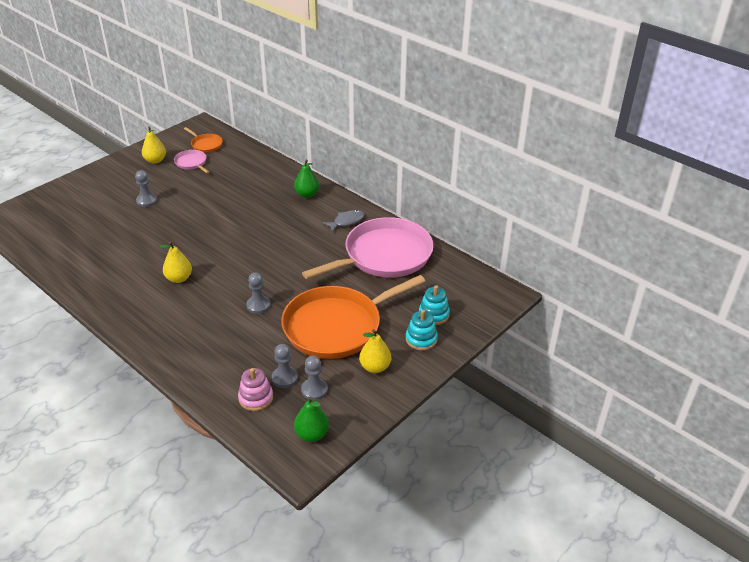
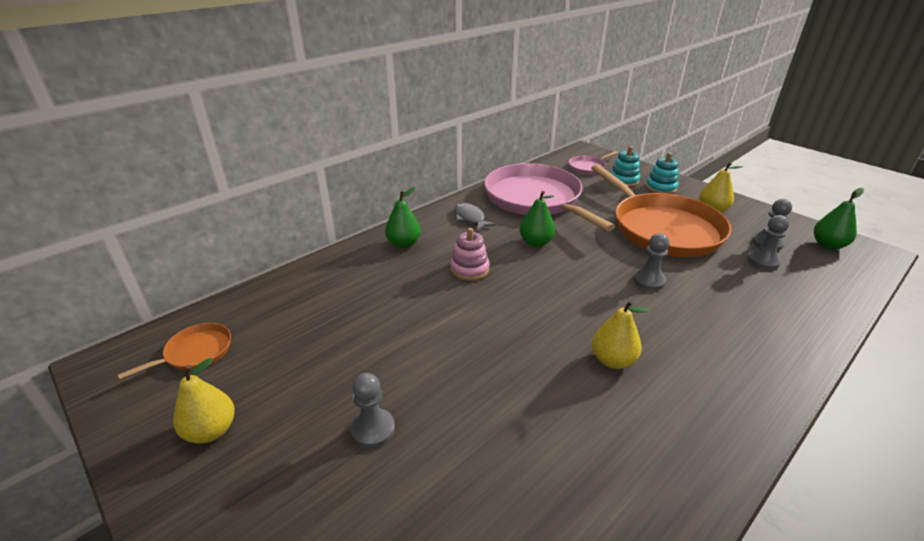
camera: 85 degrees left, 5 degrees down
(191, 163) = (255, 368): pink pan -> pink pan (588, 167)
(256, 398) = (807, 280): pink stacking toy -> pink stacking toy (469, 269)
(311, 253) = (535, 242): none -> green pear

